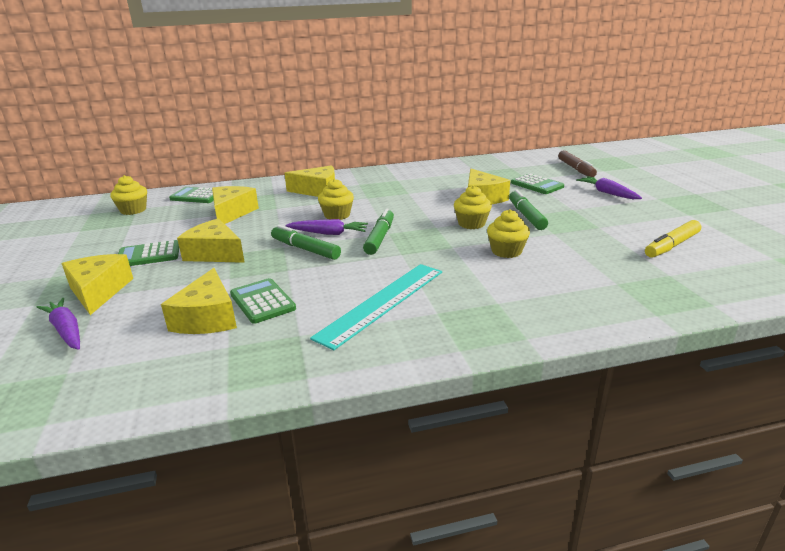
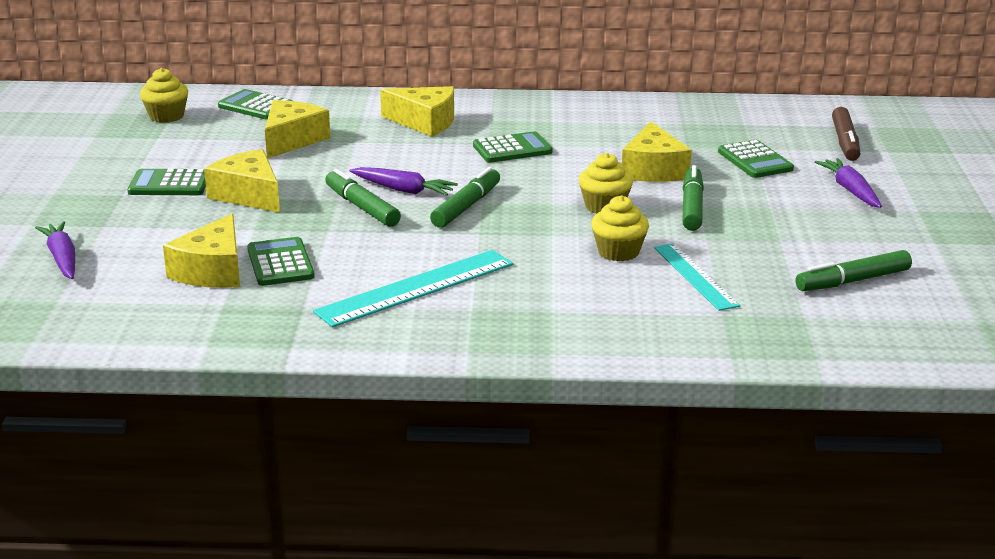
camera: 15 degrees right, 0 degrees up
(98, 291) = (103, 221): yellow cheese -> none
(337, 215) = (430, 165): yellow cupcake -> none
(385, 198) = (512, 149): none -> green calculator
(572, 259) = (695, 276): none -> turquoise ruler
(672, 246) = (852, 281): yellow marker -> green marker

